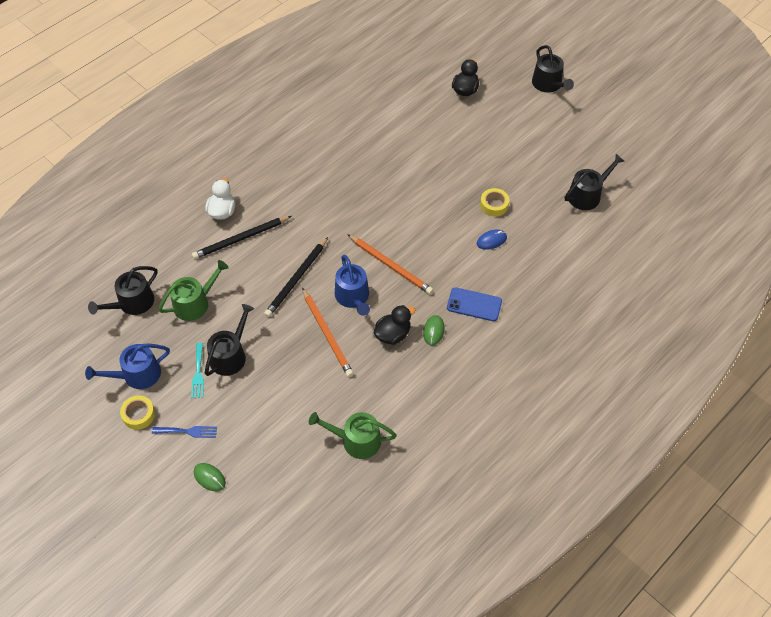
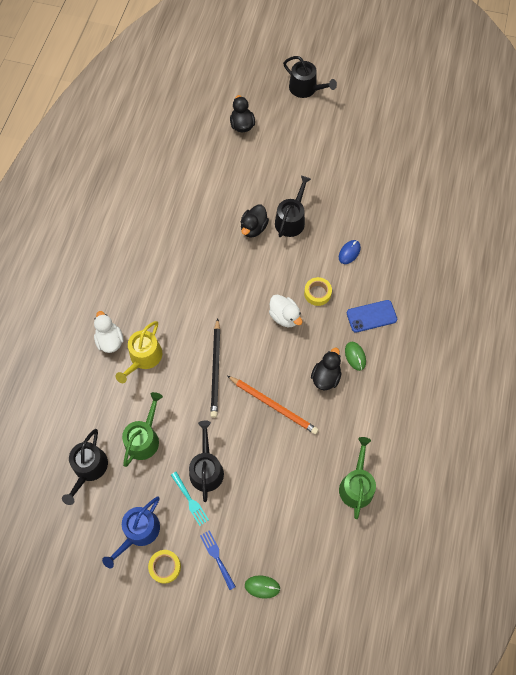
camera: 30 degrees left, 10 degrees up
(188, 431) = (217, 557): blue fork -> blue fork turned 90 degrees counterclockwise
(240, 239) = (143, 358): black pencil -> yellow watering can
(353, 297) = (273, 361): blue watering can -> none
(356, 440) = (356, 485): green watering can -> green watering can turned 120 degrees clockwise
(391, 266) = (284, 316): orange pencil -> white duck
(414, 179) = (253, 228): none -> black duck
(494, 205) = (331, 220): yellow tape -> yellow tape (317, 293)
(587, 195) = (397, 174): black watering can -> black watering can (291, 220)

